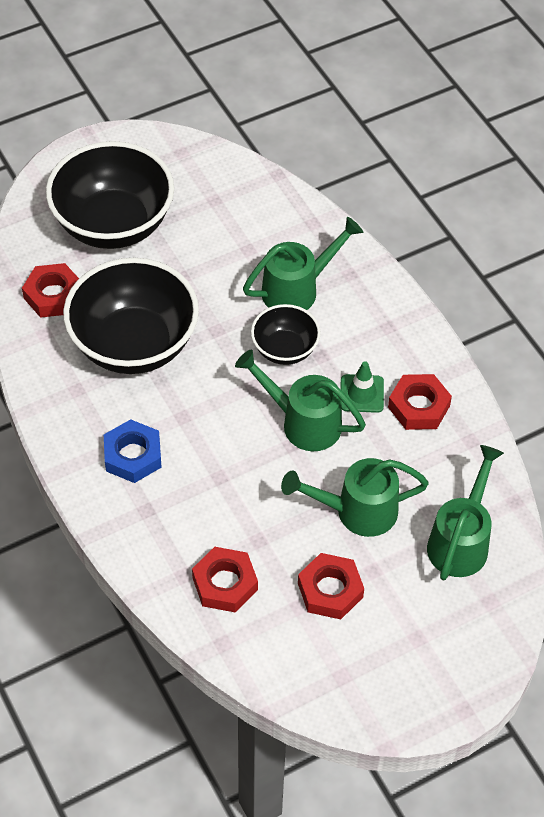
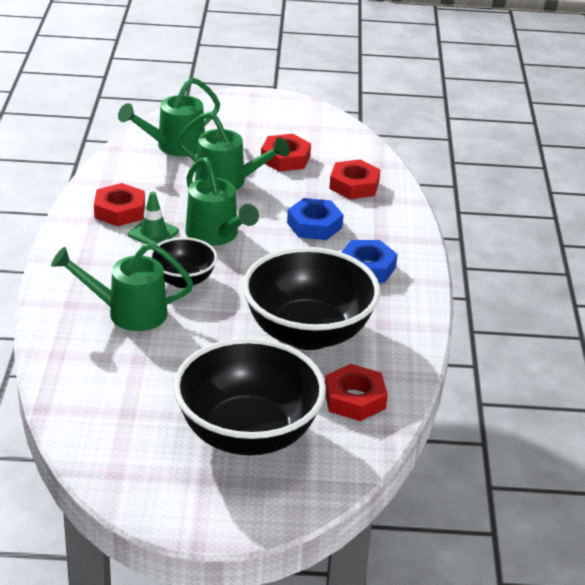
camera: 150 degrees left, 20 degrees down
(222, 491) = (314, 225): none -> blue nut

